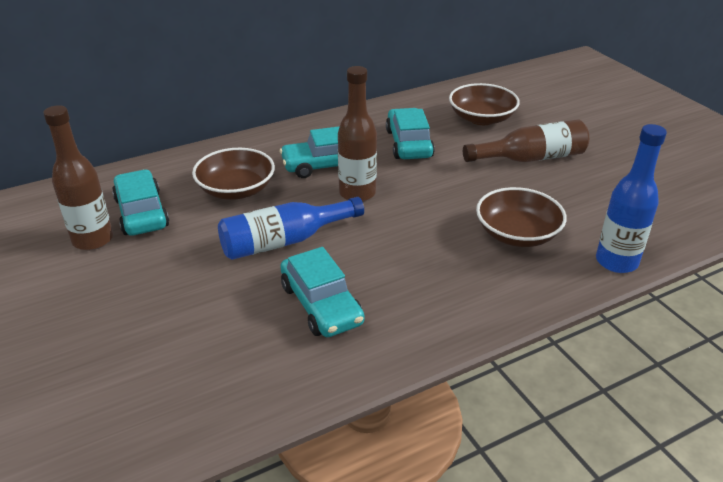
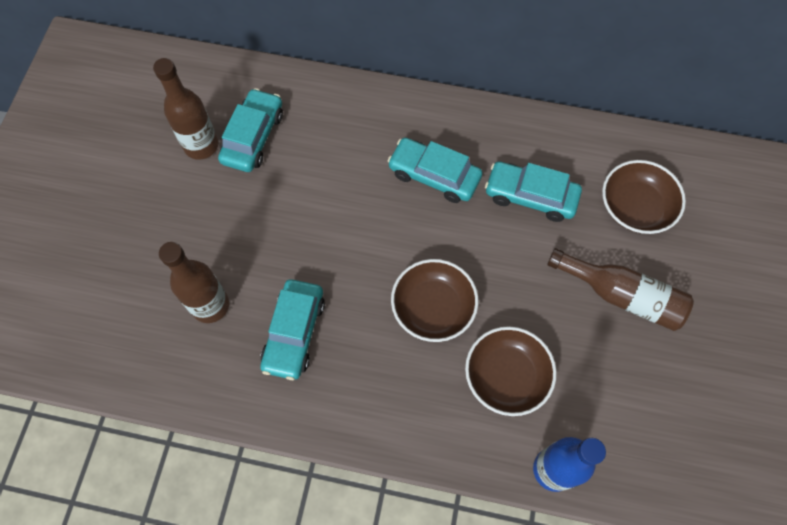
camera: 40 degrees right, 30 degrees up
(236, 190) = (339, 157): brown bowl -> brown bowl (433, 308)
(284, 241) = (324, 246): blue bottle -> none
(357, 193) = (426, 230): brown bottle -> brown bottle (210, 305)
(409, 143) = (530, 196): turquoise car -> turquoise car turned 105 degrees counterclockwise

